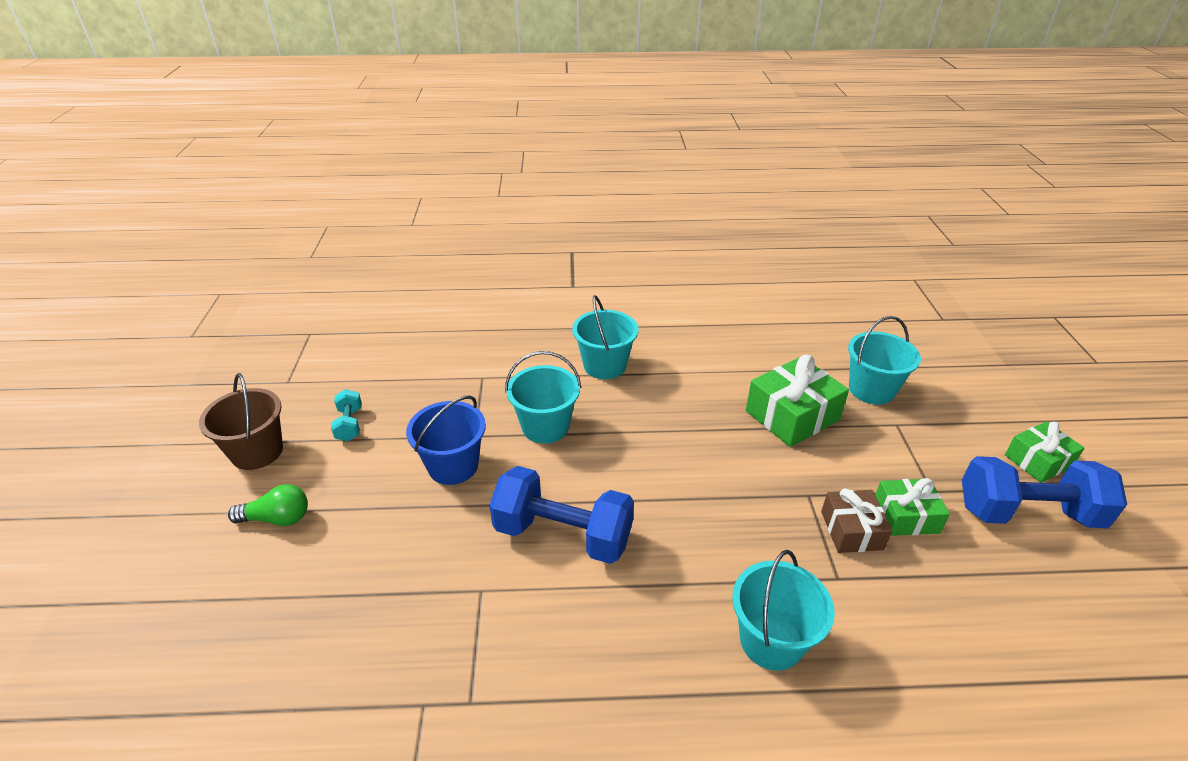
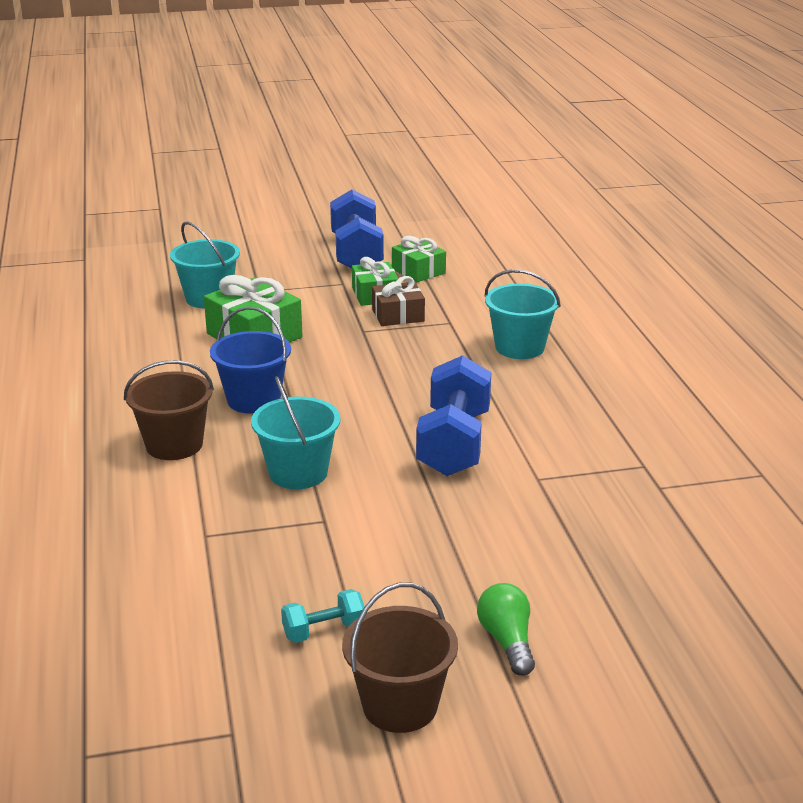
camera: 100 degrees left, 10 degrees down
(453, 466) = (380, 526): blue bucket -> blue bucket (253, 400)
(604, 365) = (174, 445): turquoise bucket -> brown bucket
(1038, 461) = (296, 244): green gift -> green gift (418, 271)

